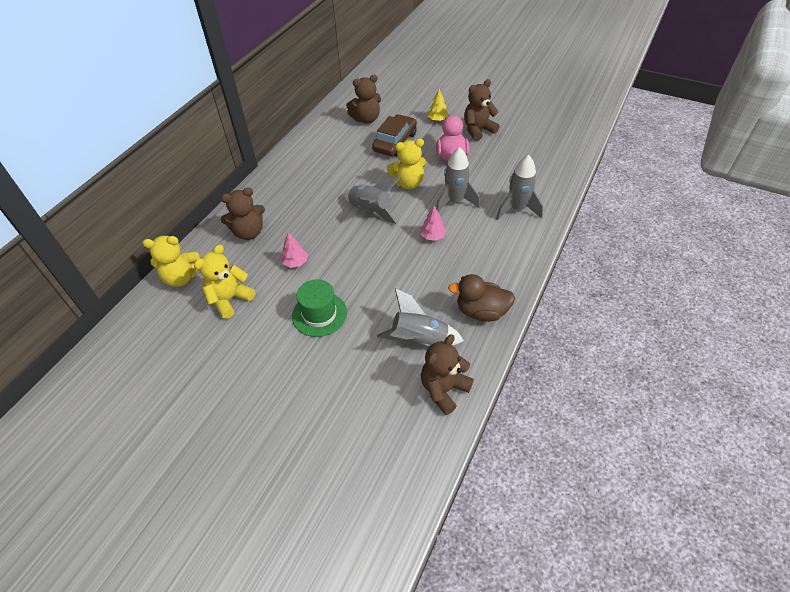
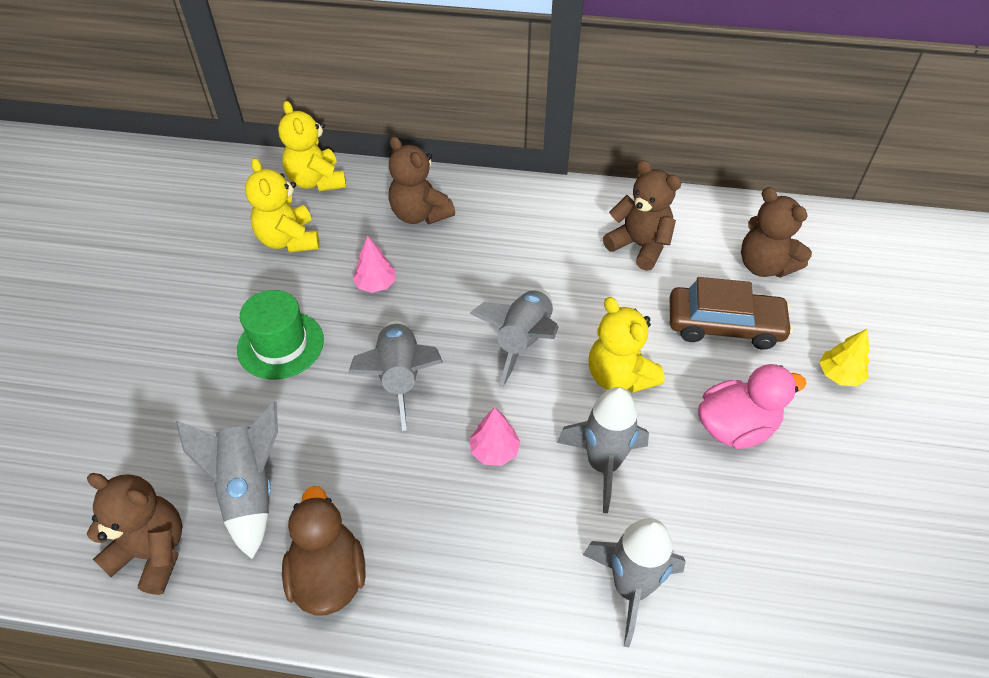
camera: 70 degrees right, 0 degrees up
(230, 299) = (289, 240): yellow teddy bear -> yellow teddy bear turned 135 degrees counterclockwise
(371, 263) = (400, 378): none -> grey rocket
(478, 130) = (853, 456): brown teddy bear -> brown teddy bear (639, 246)

